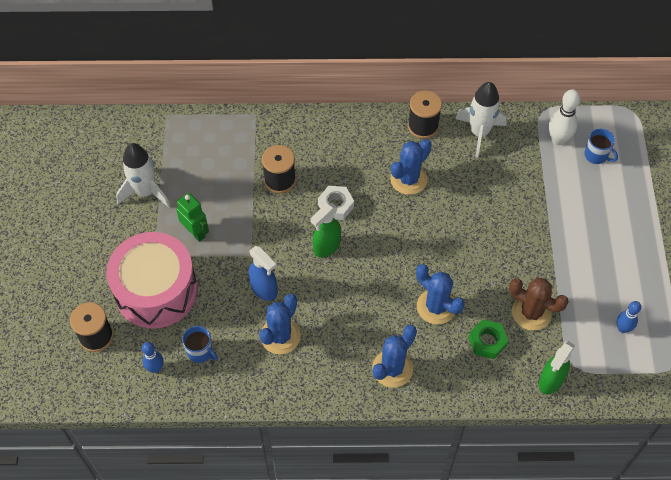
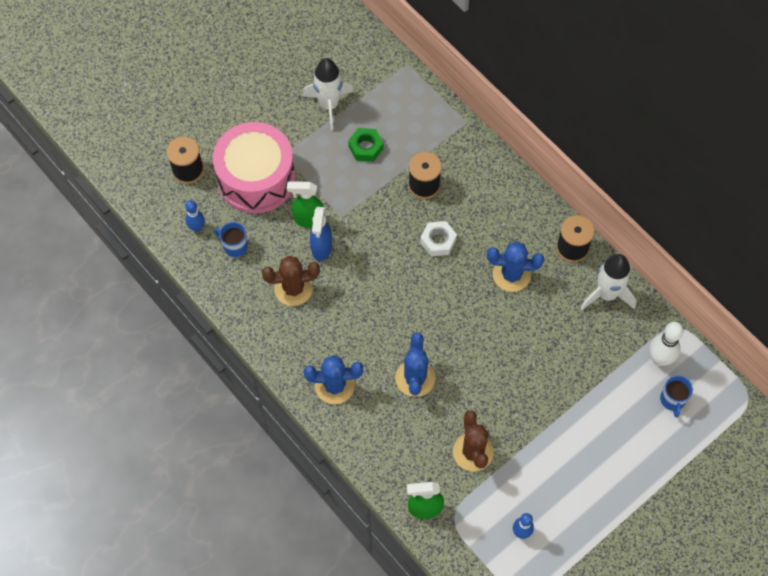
camera: 50 degrees right, 5 degrees up
(195, 232) = (326, 165): green robot -> none
(200, 352) = (234, 246): blue mug -> blue mug turned 120 degrees clockwise
(280, 336) = (293, 288): blue cactus -> brown cactus
(326, 246) = (396, 262): green spray bottle -> green spray bottle (308, 219)
(487, 341) = (417, 437): green nut -> green nut (366, 147)

